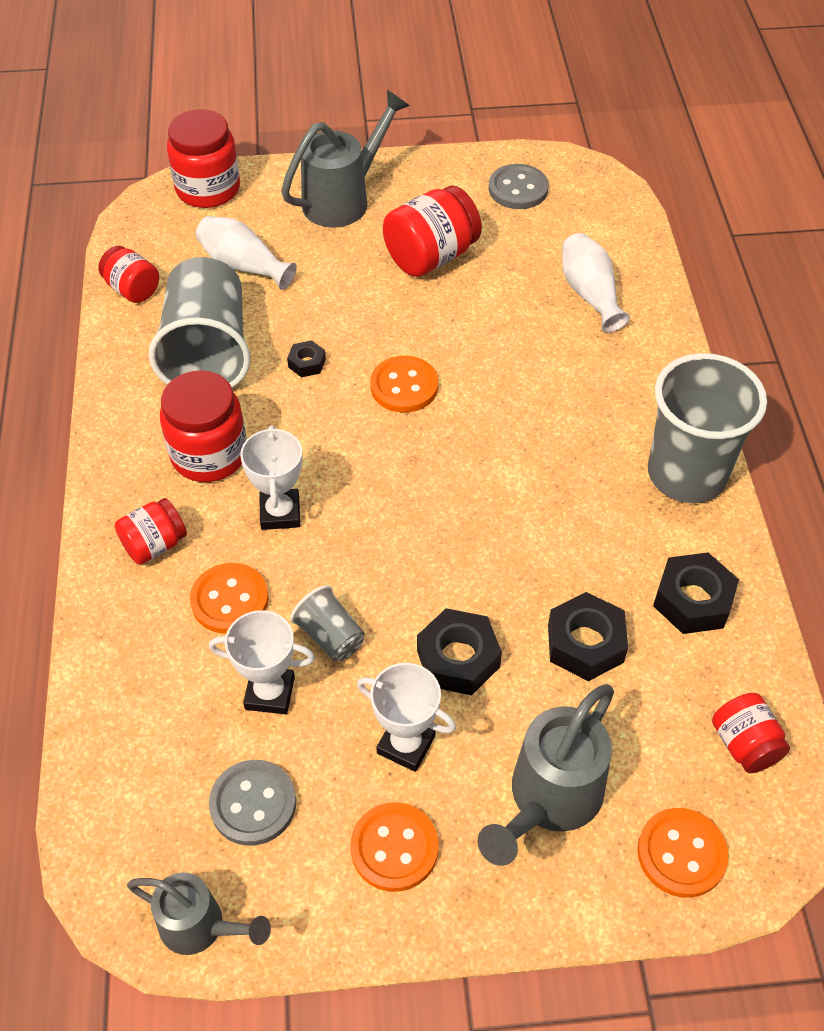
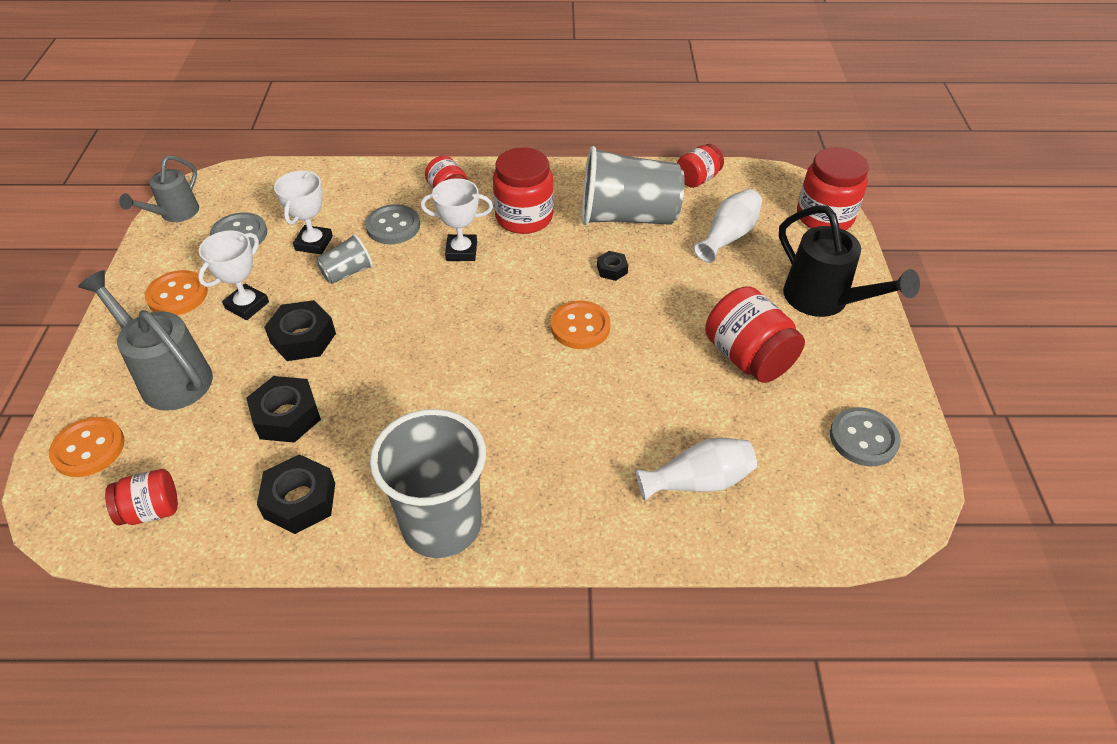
camera: 95 degrees right, 5 degrees down
(230, 600) = (393, 226): orange button -> grey button
(343, 200) = (823, 300): grey watering can -> black watering can

